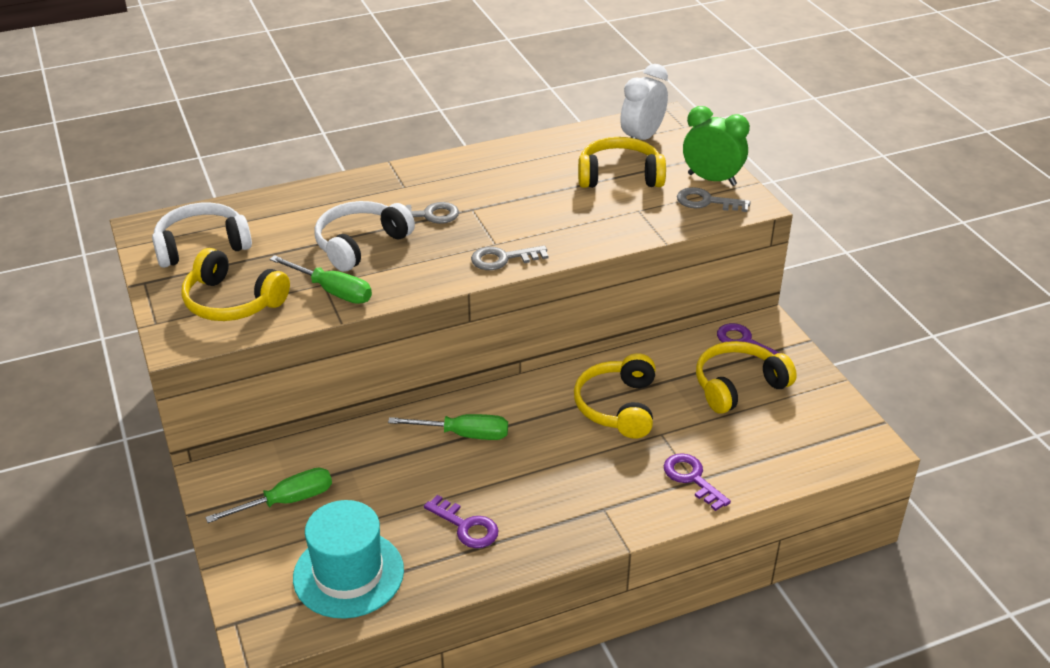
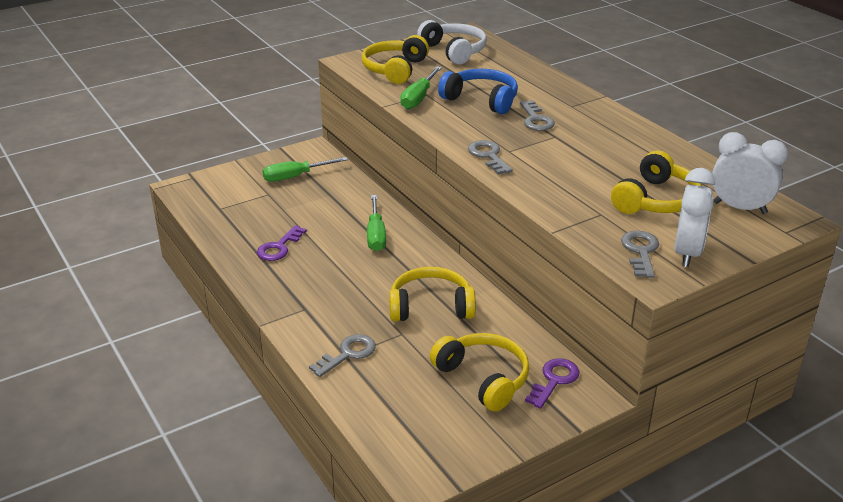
camera: 80 degrees right, 5 degrees down
(287, 501) = (295, 176): green screwdriver -> green screwdriver turned 105 degrees clockwise
(348, 574) = (232, 208): turquoise hat -> none
(360, 244) = (481, 100): white headphones -> blue headphones
(619, 176) = (656, 200): yellow headphones -> yellow headphones turned 45 degrees clockwise
(691, 478) = (348, 354): purple key -> grey key
(712, 179) = (687, 253): green clock -> white clock

